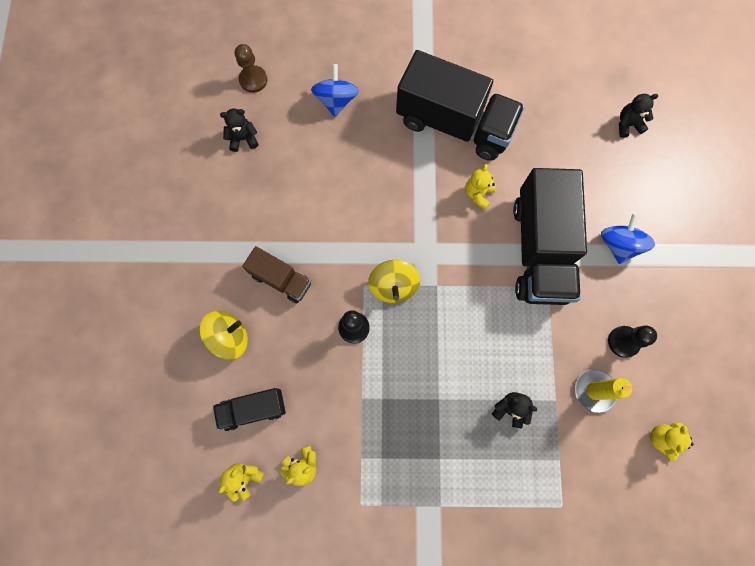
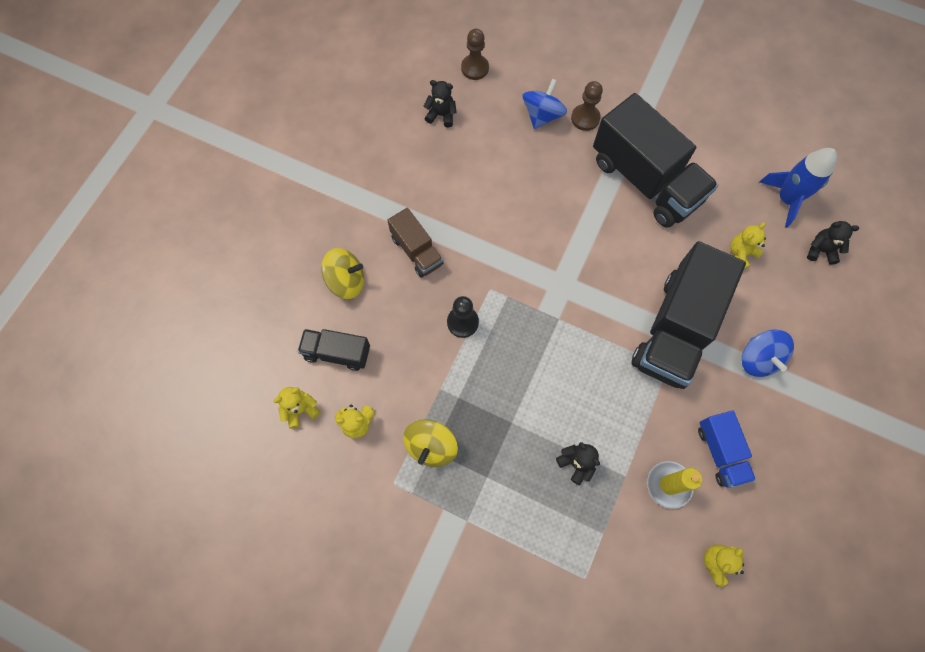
camera: 25 degrees right, 5 degrees down
(376, 87) = (585, 118): none -> brown pawn
(393, 286) = (517, 301): yellow spinning top -> yellow spinning top (431, 446)
(478, 194) = (638, 253): yellow teddy bear -> yellow teddy bear (741, 253)
(580, 90) = (786, 199): none -> blue rocket
(618, 245) = (758, 359): blue spinning top -> blue spinning top turned 135 degrees clockwise
(623, 342) = (720, 452): black pawn -> blue truck

